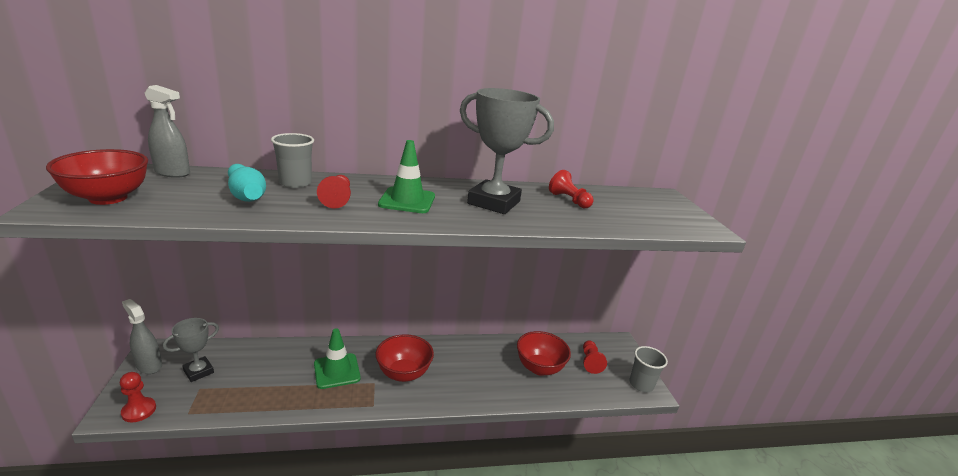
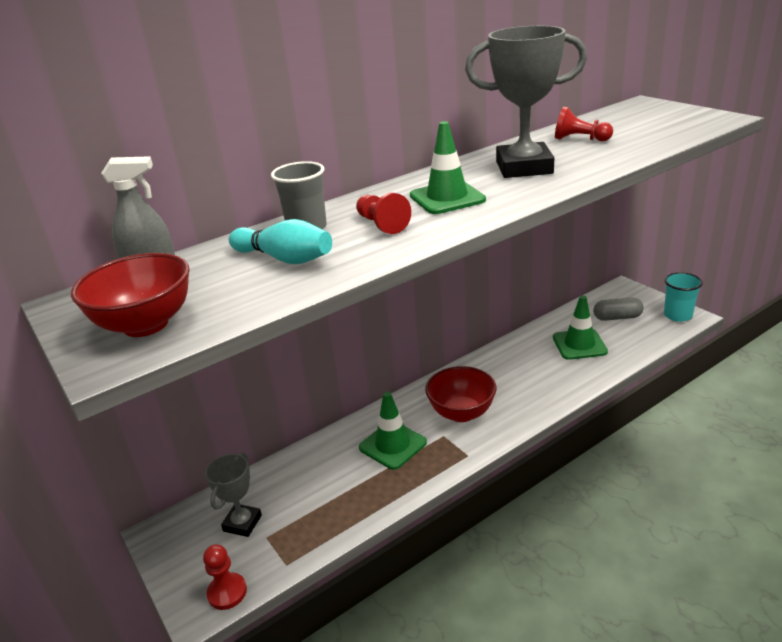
camera: 20 degrees left, 5 degrees up
(149, 365) = (174, 548): grey spray bottle -> none
(539, 368) = (579, 344): red bowl -> green traffic cone
(590, 362) = (617, 317): red pawn -> grey capsule
(641, 384) = (678, 315): grey cup -> turquoise cup

